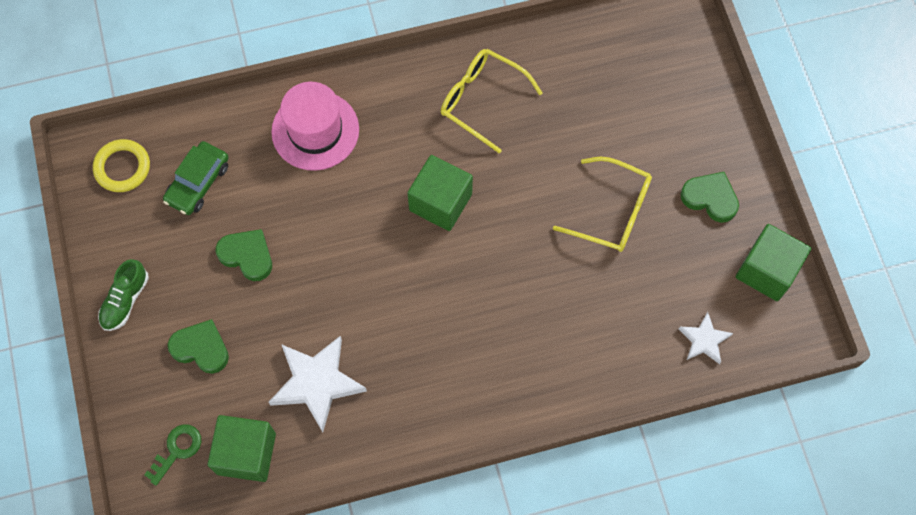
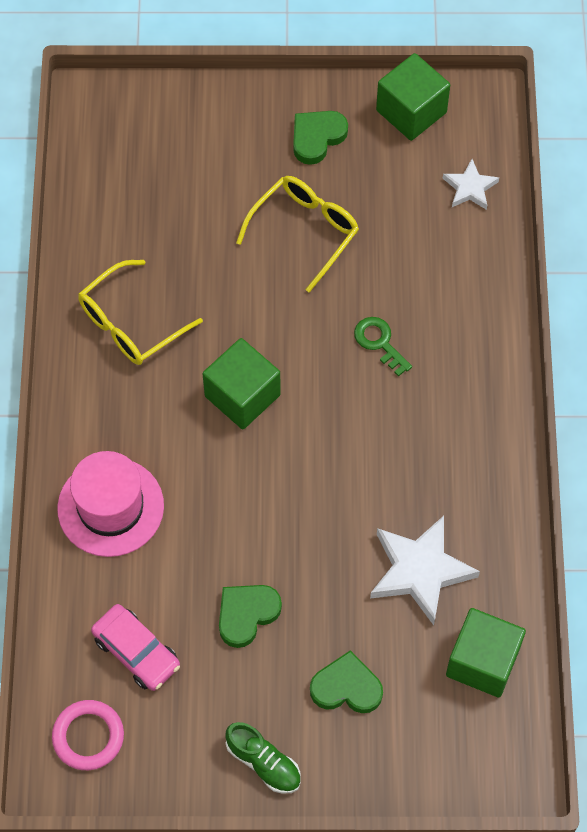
camera: 75 degrees left, 5 degrees down
(122, 167) = (88, 736): yellow ring -> pink ring
(177, 450) = (461, 736): green key -> green key (379, 342)
(198, 183) = (136, 651): green car -> pink car
(201, 348) = (346, 687): green heart -> green heart turned 60 degrees clockwise

